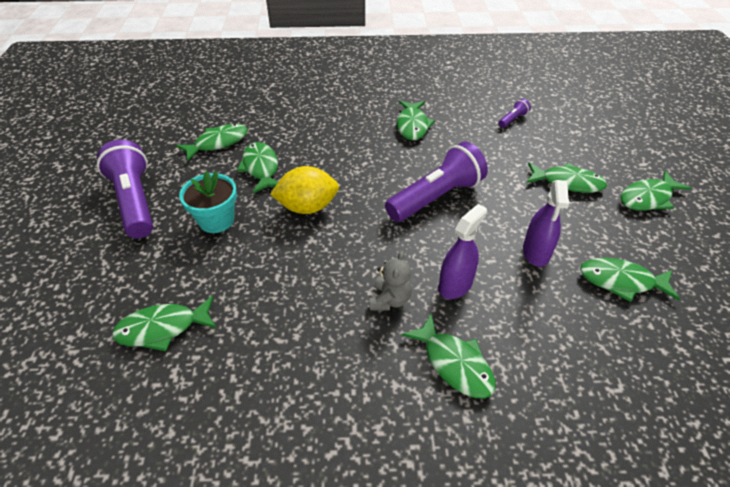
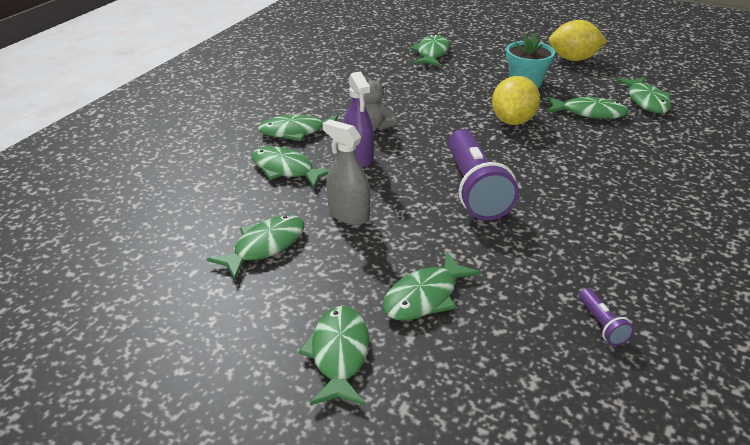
camera: 120 degrees right, 10 degrees down
(135, 201) = (573, 59): purple flashlight -> yellow lemon
(412, 125) = (627, 224): green fish -> green fish (286, 170)
(536, 252) = (348, 214): purple spray bottle -> grey spray bottle

